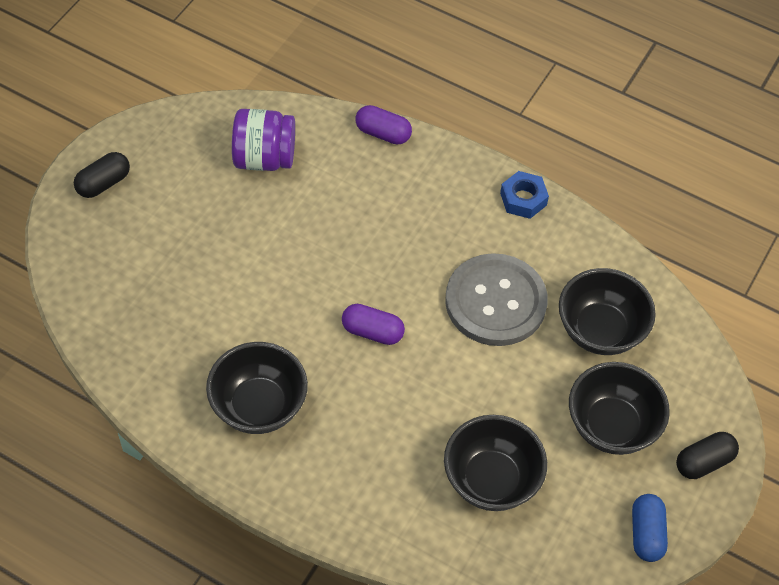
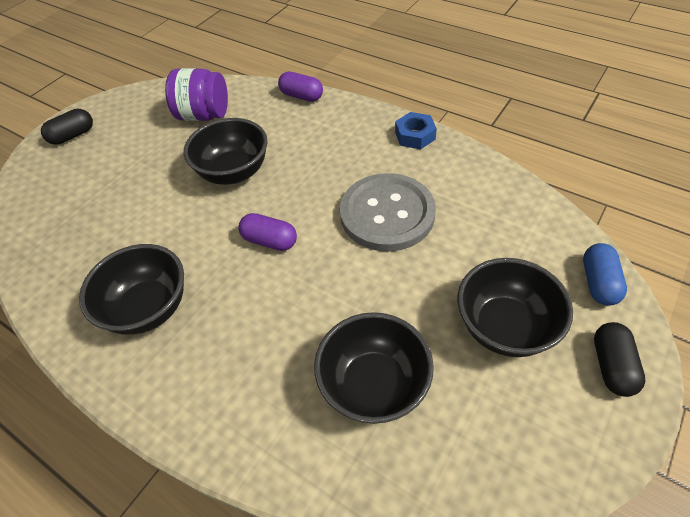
camera: 10 degrees right, 5 degrees down
(600, 330) = (487, 236): black bowl -> black bowl (234, 172)
(646, 534) = (554, 452): blue capsule -> blue capsule (598, 282)
(704, 462) = (612, 366): black capsule -> black capsule turned 60 degrees counterclockwise

